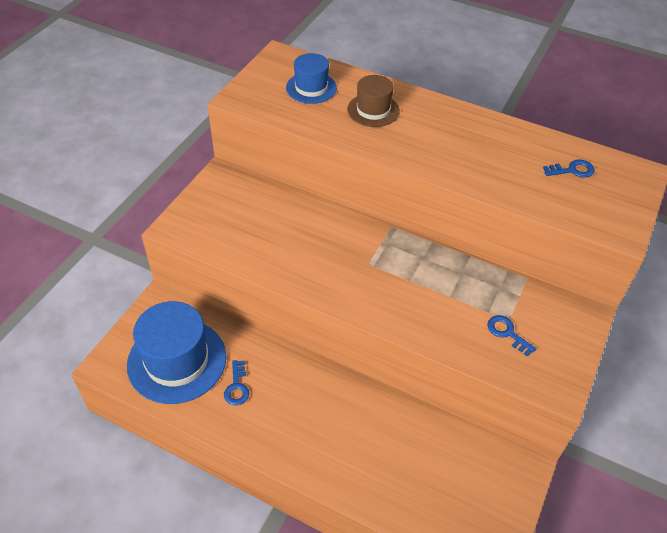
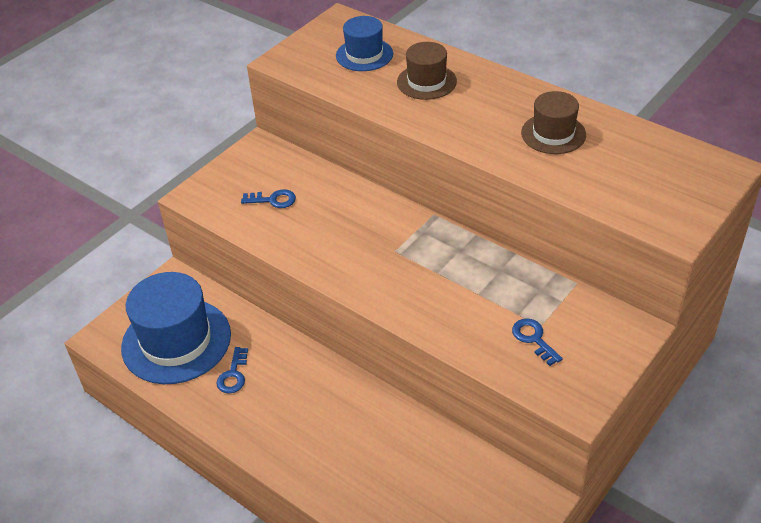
camera: 15 degrees right, 5 degrees down
(494, 151) = (553, 134): none -> brown hat
(572, 170) = (640, 160): blue key -> blue key (273, 200)

